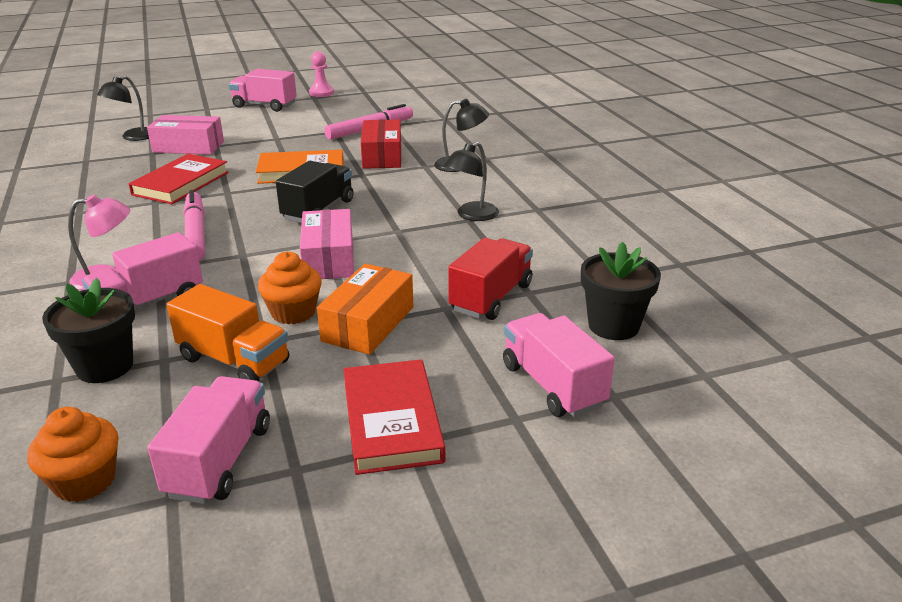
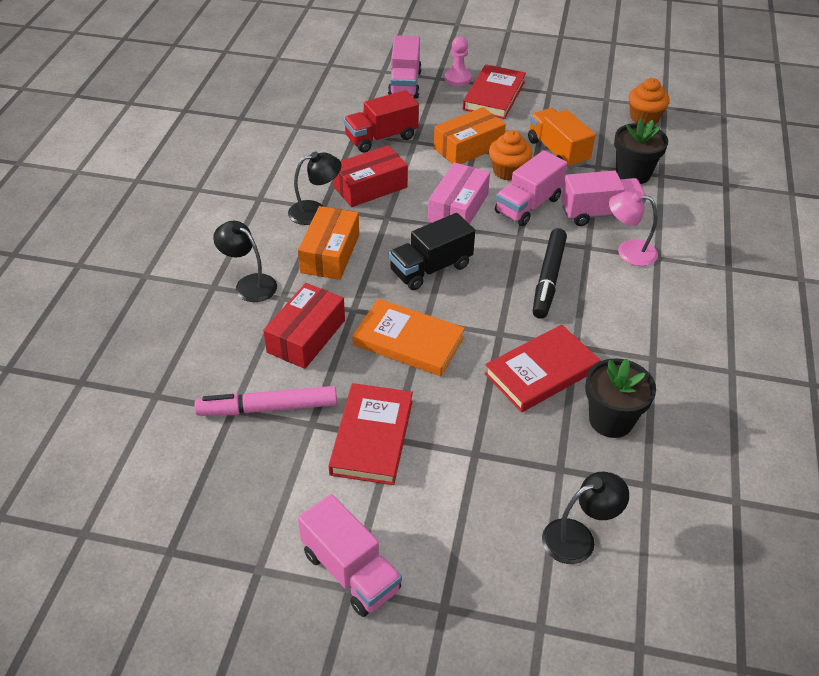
camera: 150 degrees left, 15 degrees up
(188, 147) = (510, 465): pink box -> none
(196, 233) = (548, 279): pink marker -> black marker
(220, 460) = (581, 106): pink truck -> pink truck (528, 205)
(290, 136) = (372, 437): none -> red book
(321, 93) = (234, 585): pink pawn -> pink pawn (457, 78)
(420, 195) = (330, 253): none -> orange box
(443, 248) = (370, 187): none -> red box
(613, 326) = (336, 98): black flower pot -> black flower pot (611, 420)

